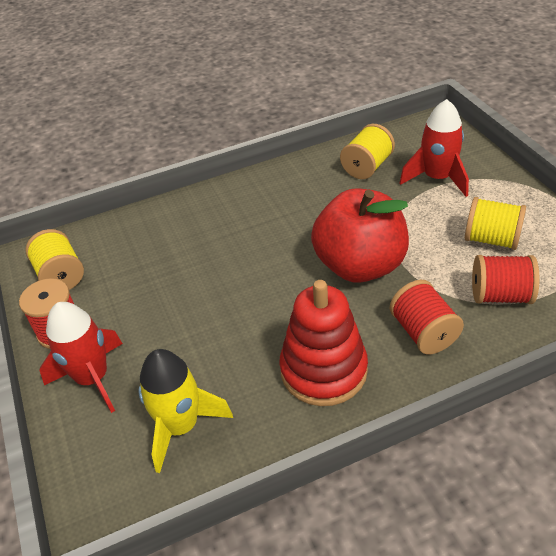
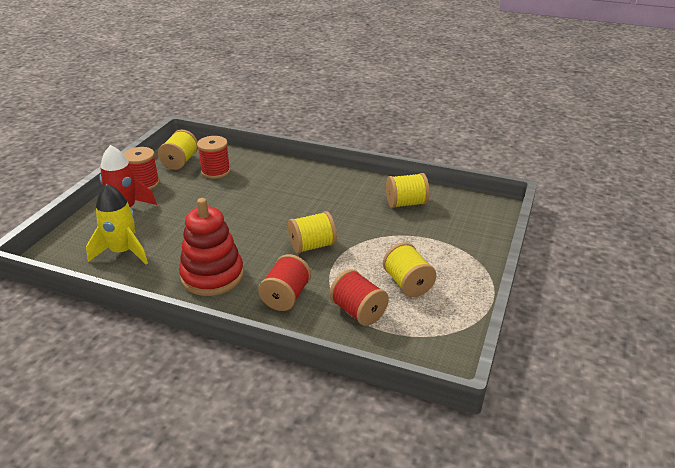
camera: 40 degrees right, 10 degrees down
(125, 258) = (215, 171): none -> red spool
(360, 265) = (312, 246): red apple -> yellow spool
(437, 178) = (437, 234): red rocket -> none

